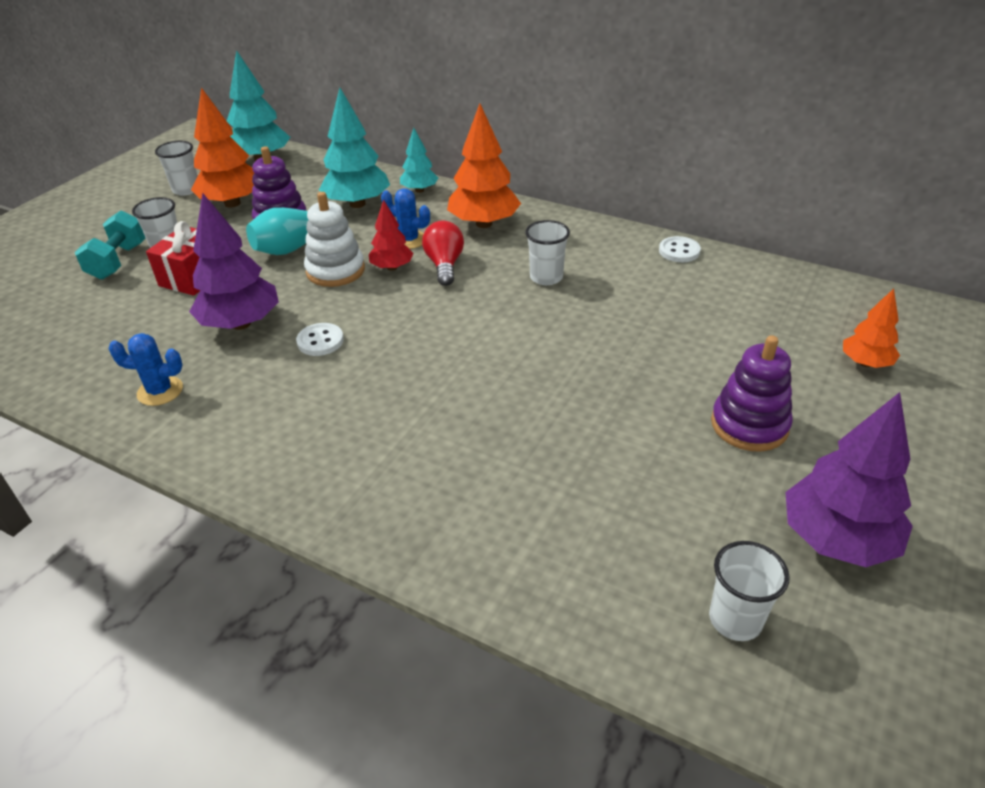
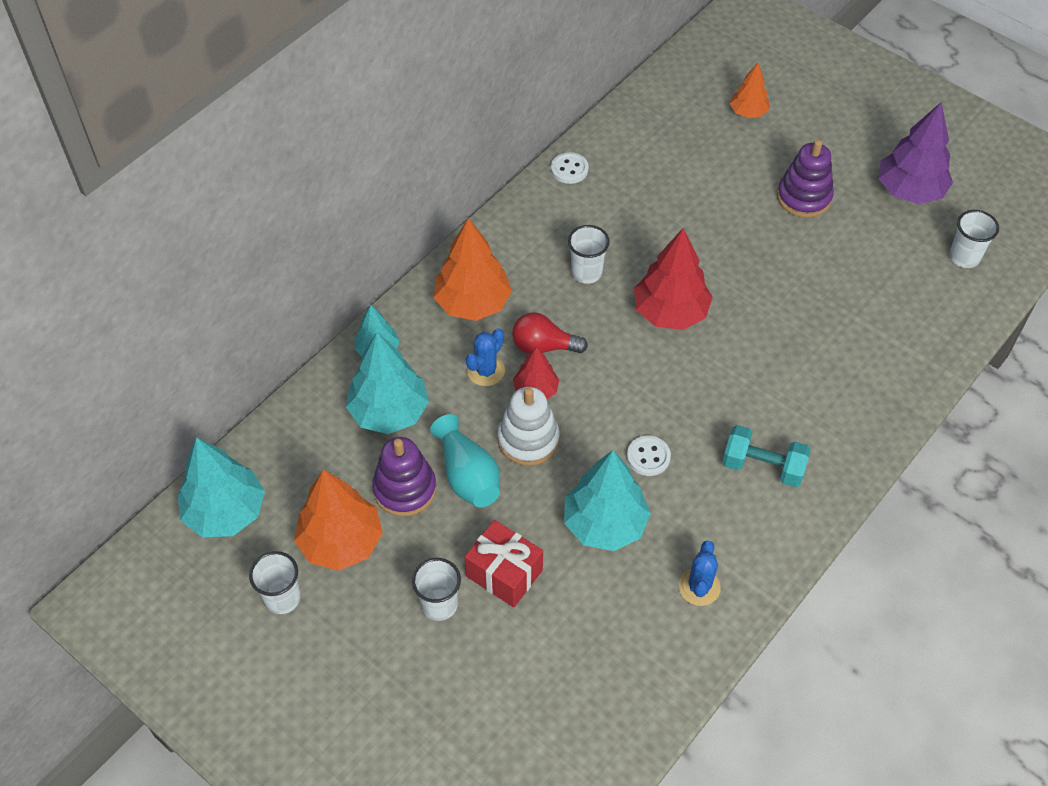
camera: 80 degrees left, 15 degrees up
(118, 261) = (447, 657): turquoise dumbbell -> turquoise dumbbell (762, 467)
(241, 323) = (604, 524): purple tree -> turquoise tree
(513, 335) = (670, 312): none -> red tree

